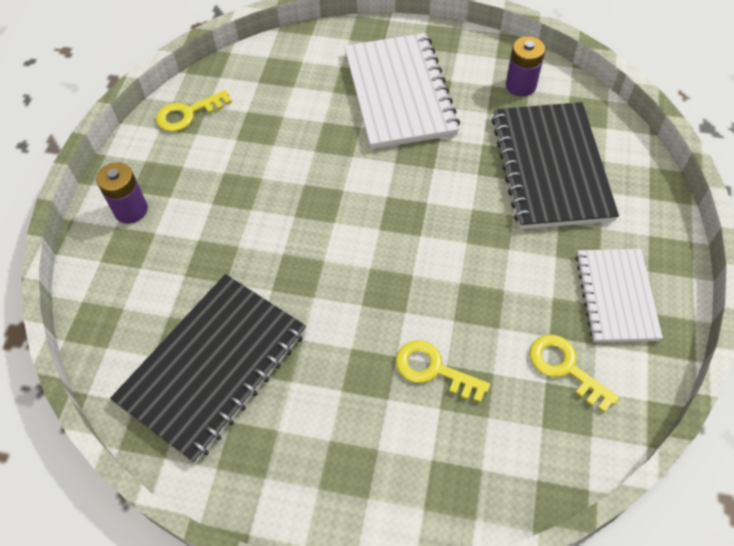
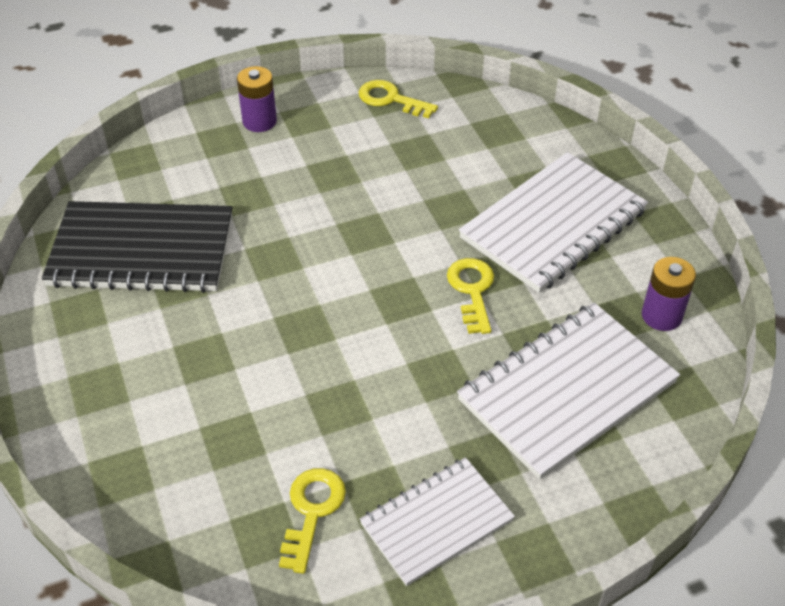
camera: 55 degrees right, 10 degrees down
(433, 370) = (238, 403): yellow key -> yellow key (472, 290)
(550, 167) = (567, 391): black notebook -> white notebook

